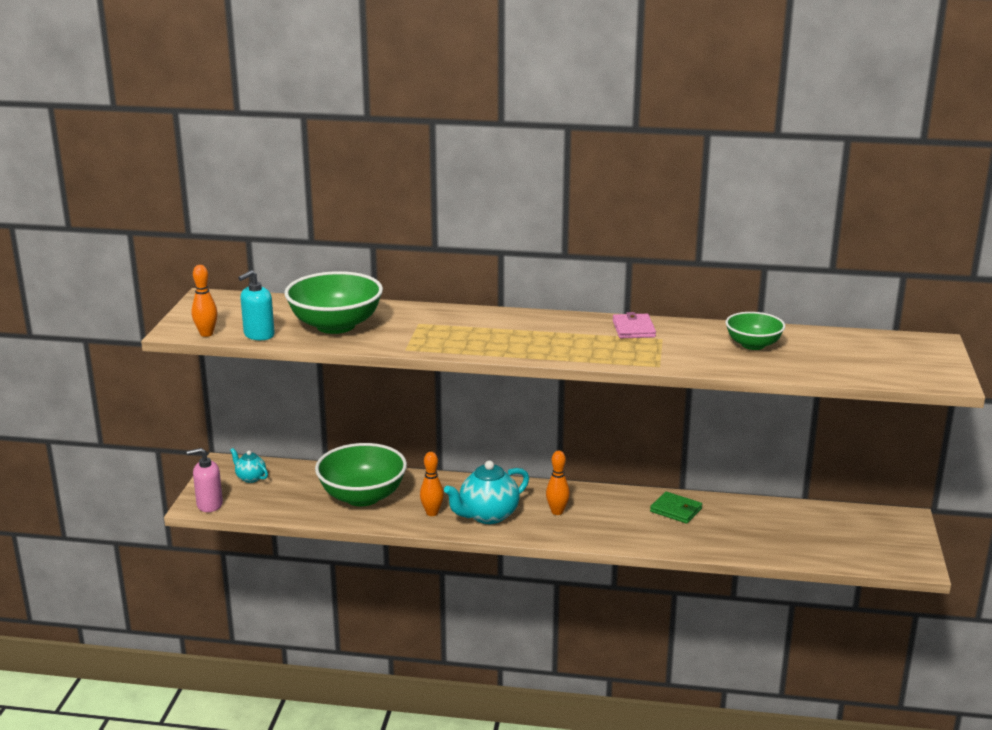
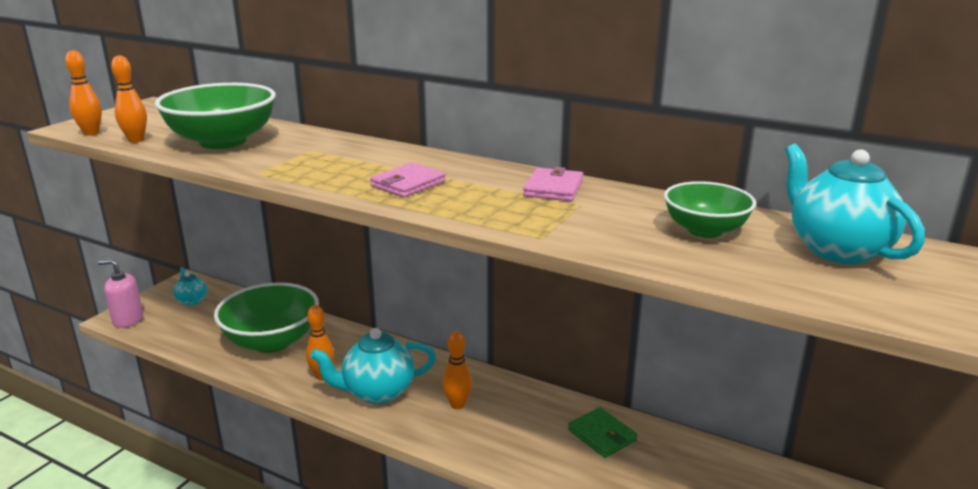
camera: 20 degrees right, 0 degrees up
(259, 335) = (136, 140): turquoise soap dispenser -> orange bowling pin
(529, 341) = (408, 184): none -> pink wallet
(835, 345) = (837, 250): none -> turquoise teapot

